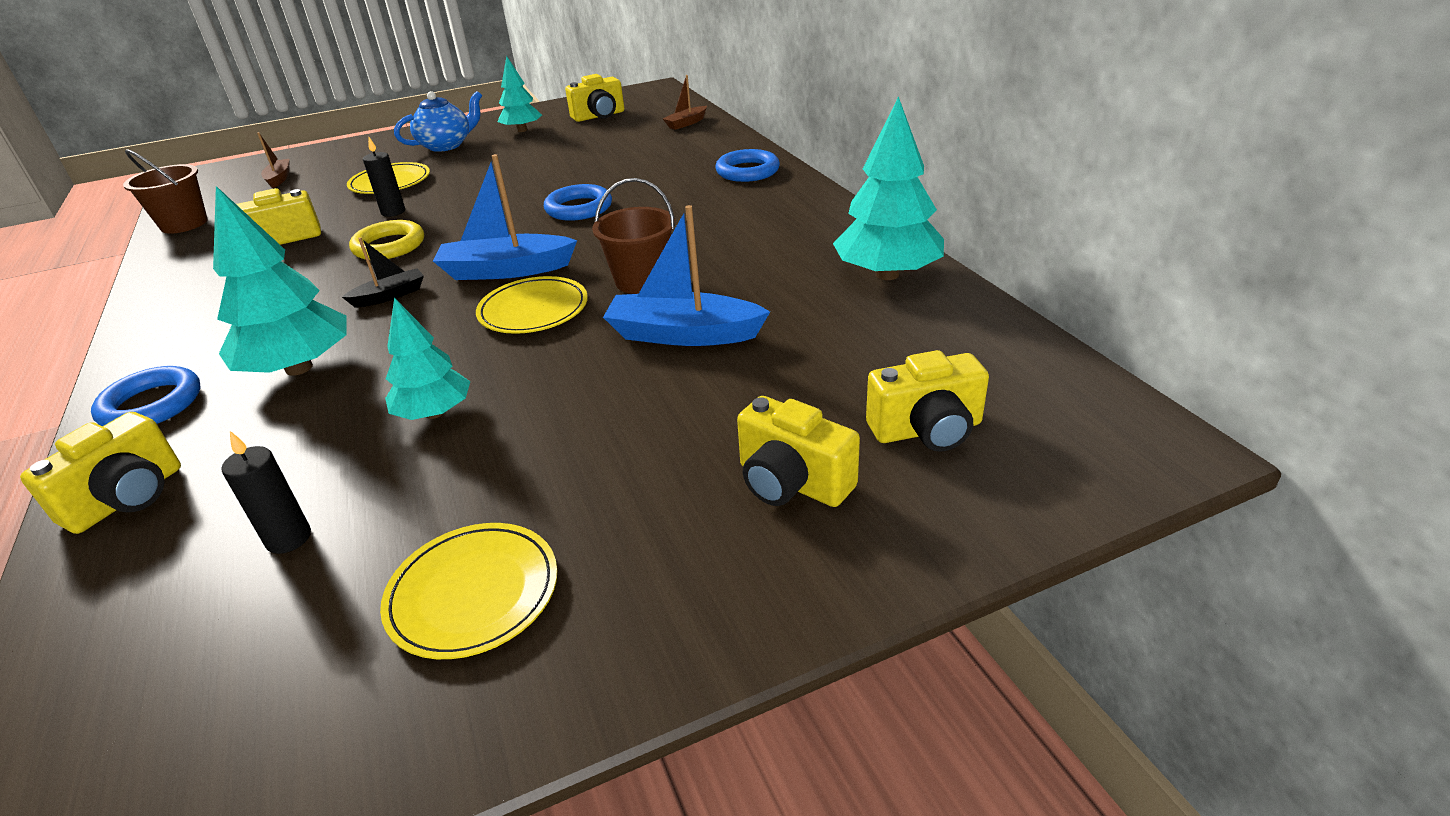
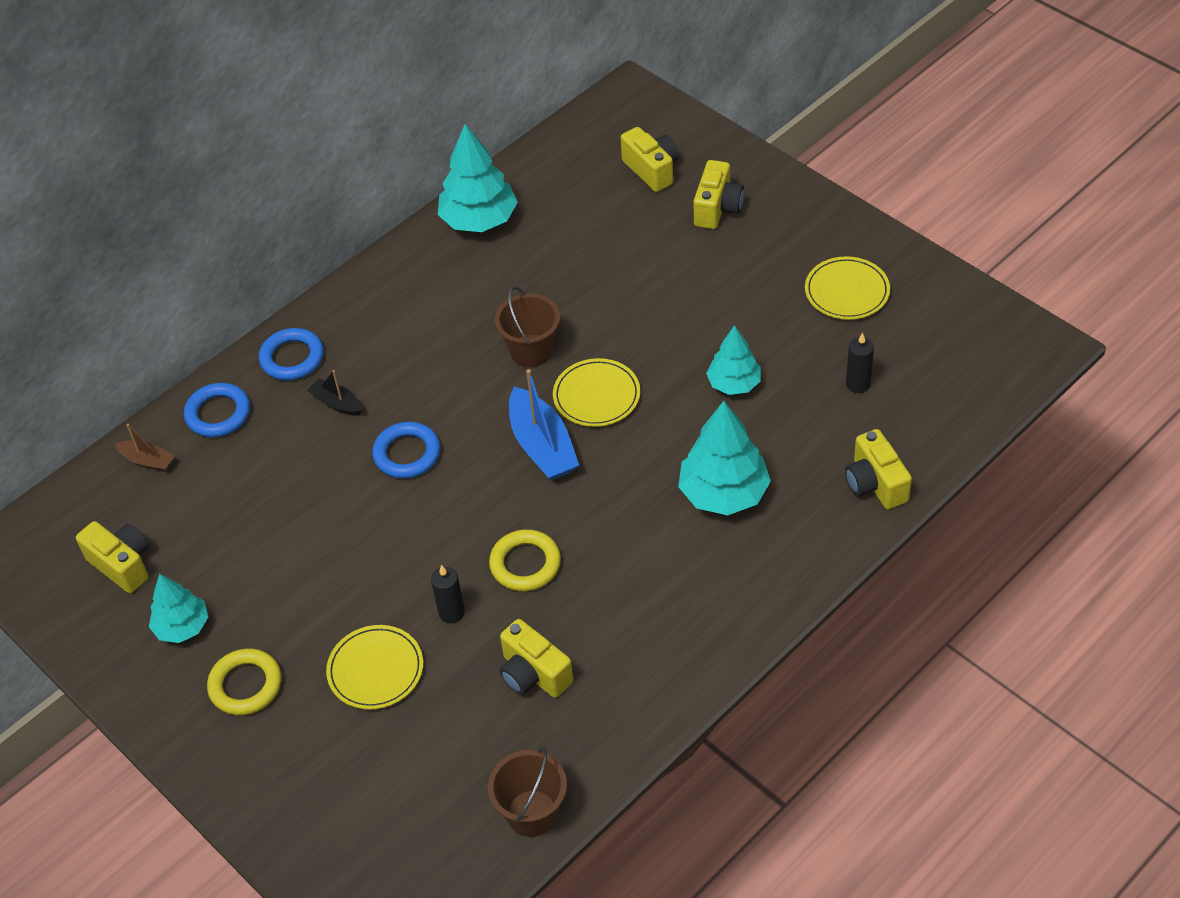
camera: 110 degrees left, 15 degrees up
(128, 498) = (875, 484): yellow camera -> yellow camera turned 120 degrees counterclockwise
(151, 405) = (800, 551): blue ring -> blue ring (218, 414)
(279, 178) = (385, 814): brown boat -> none
(390, 296) = (609, 503): black boat -> black boat (337, 403)
(447, 145) = (245, 685): blue teapot -> yellow ring
(684, 334) = (597, 299): blue boat -> none

